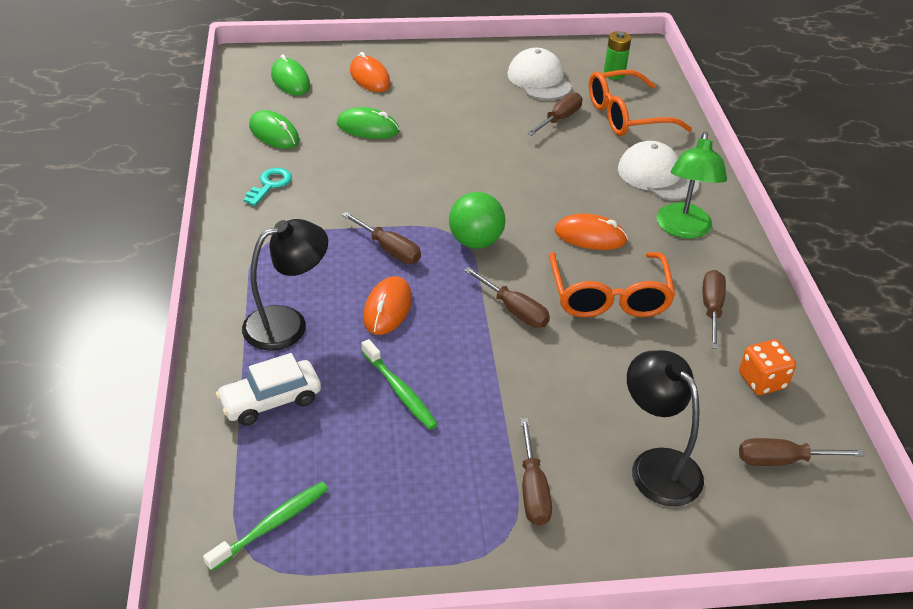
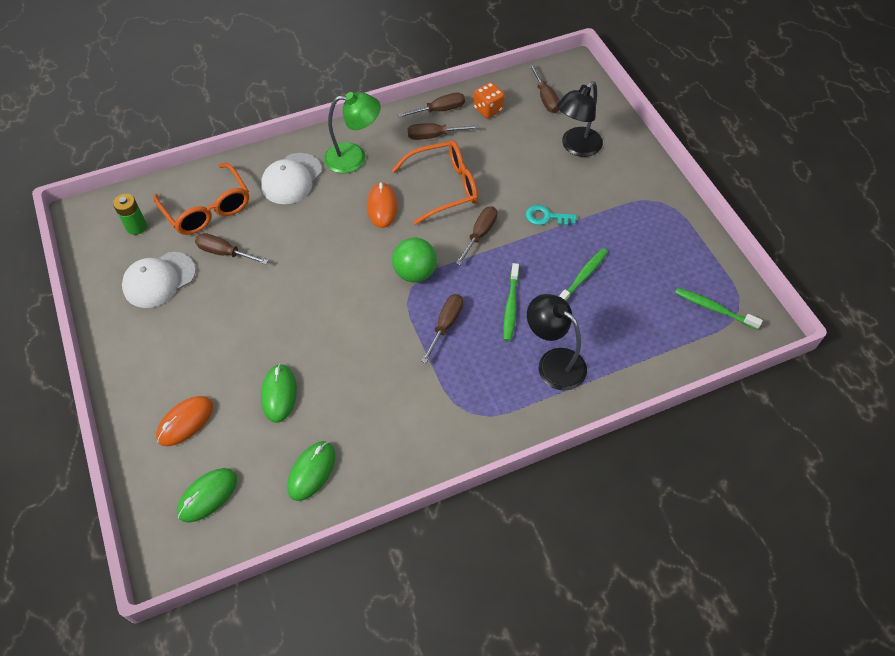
camera: 105 degrees left, 15 degrees up
(270, 185) = (394, 441): turquoise key -> turquoise key (546, 217)
(271, 401) = (627, 345): white car -> none
(387, 308) = (511, 306): orange mouse -> green toothbrush
(532, 489) = (621, 196): brown screwdriver -> brown screwdriver (439, 110)

